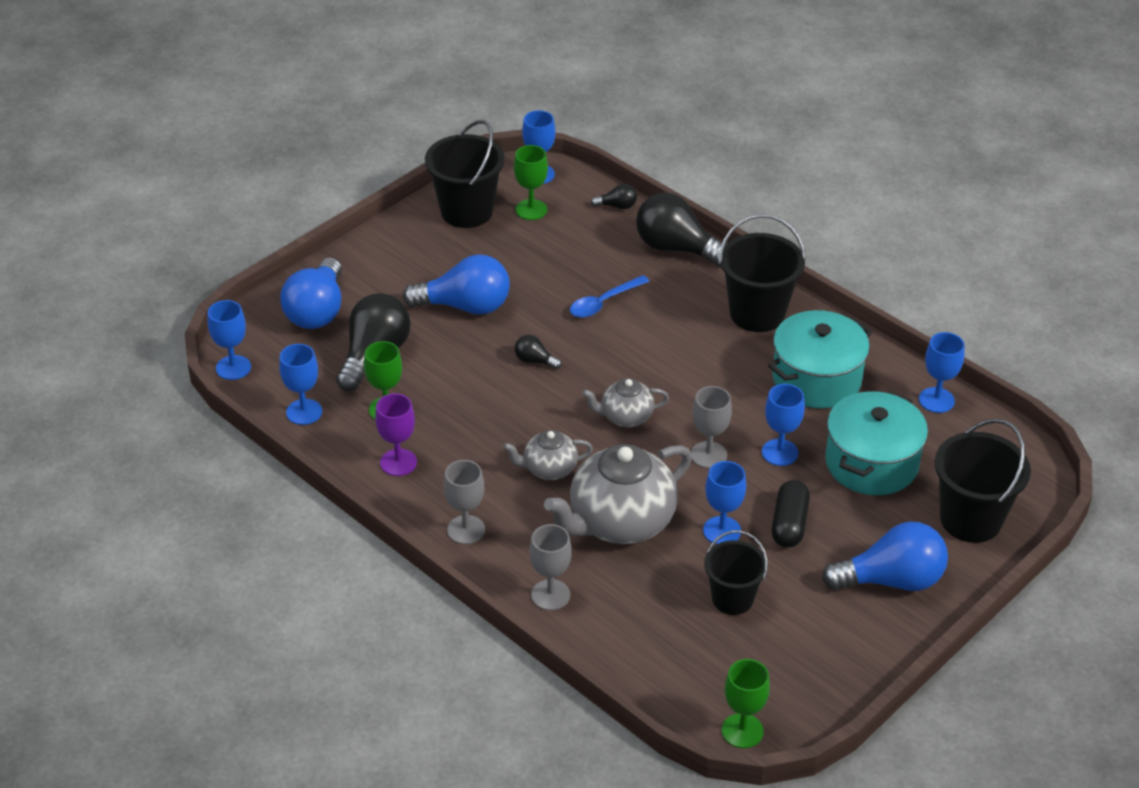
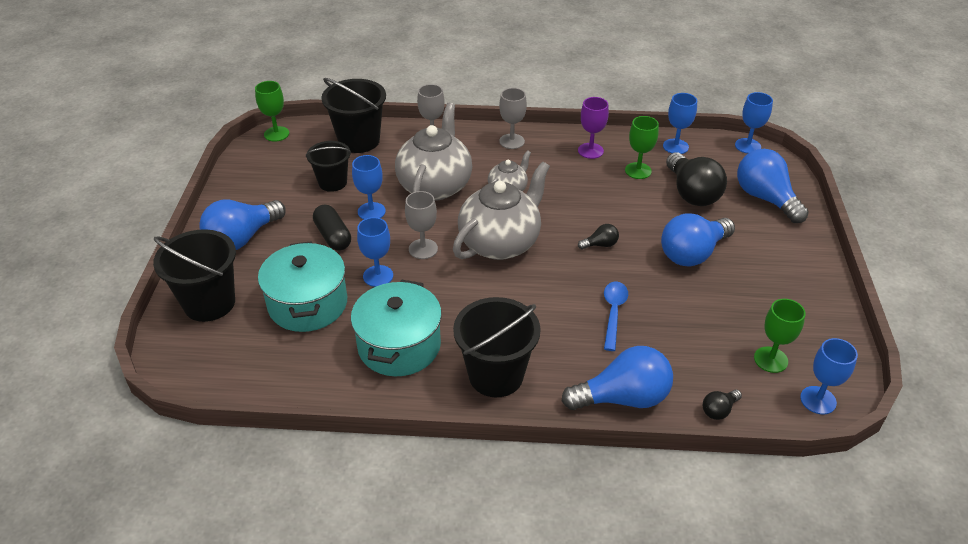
camera: 140 degrees right, 0 degrees up
(467, 211) = (807, 326): black bucket -> black bucket (359, 141)
(625, 417) = (500, 243): grey teapot -> grey teapot, size x1.92
(676, 248) = (623, 398): black light bulb -> blue light bulb
(936, 400) = (291, 383): blue goblet -> none

